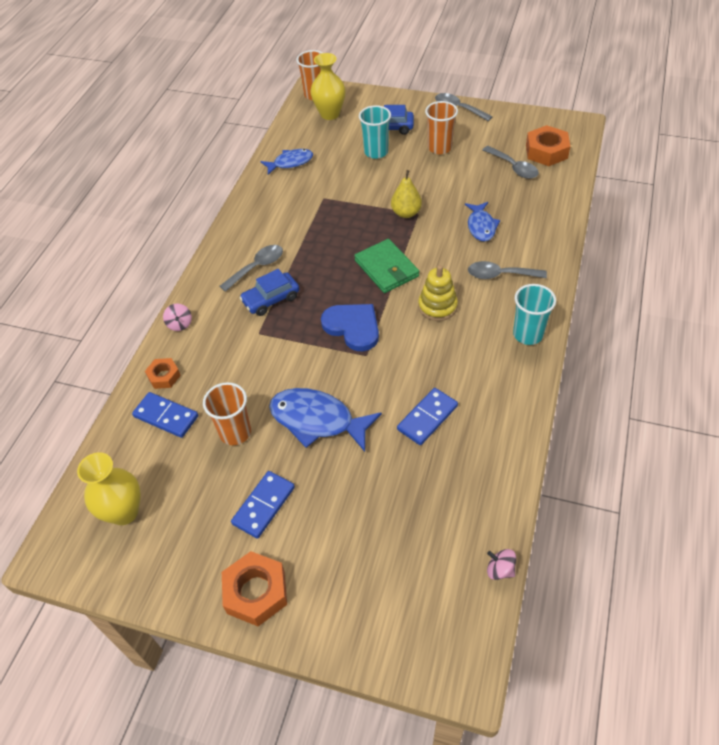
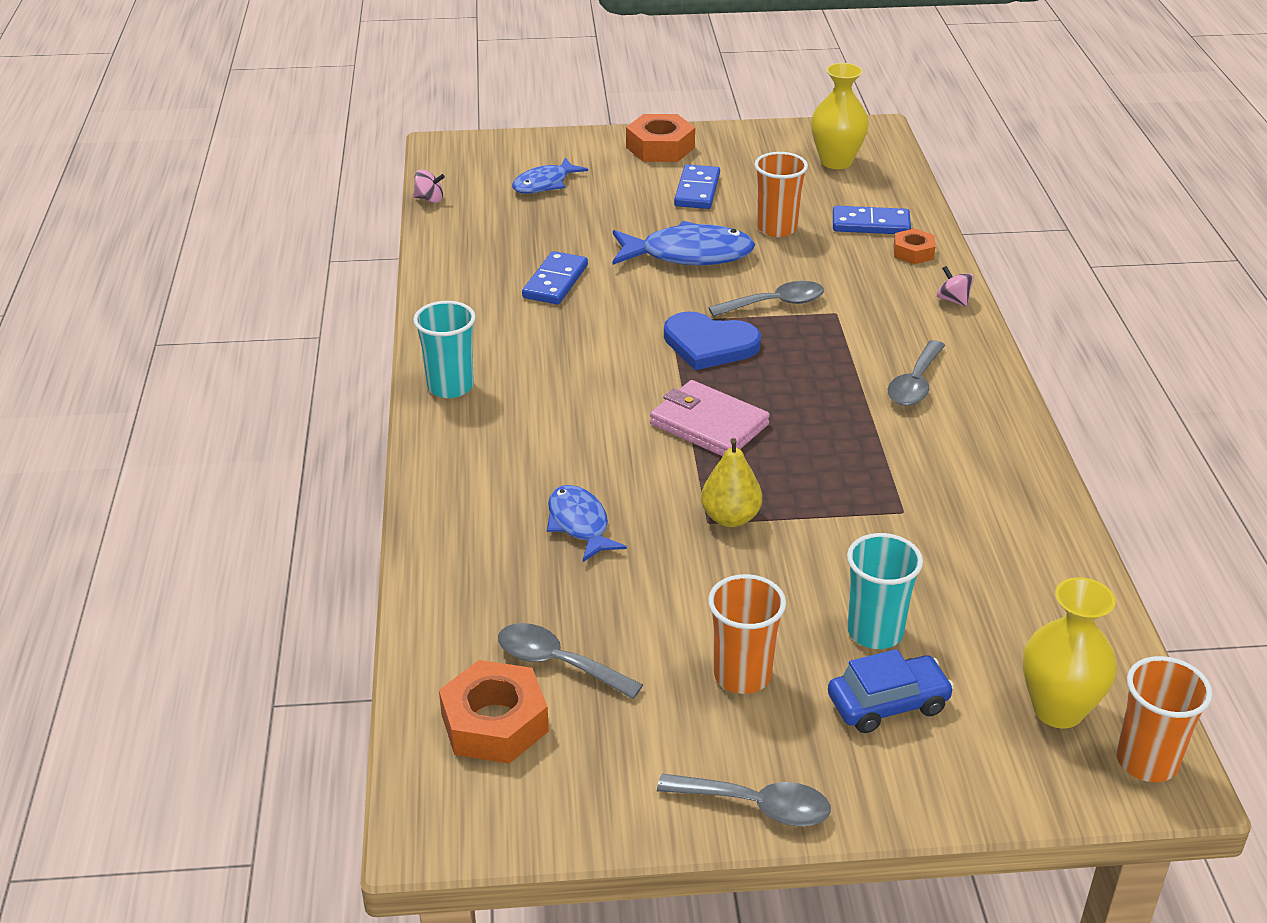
camera: 155 degrees right, 15 degrees down
(271, 299) = (854, 350): blue car -> none
(290, 163) = (1031, 566): blue fish -> blue fish (544, 184)
(386, 268) = (708, 424): green wallet -> pink wallet
(437, 306) = (599, 392): yellow stacking toy -> none
(500, 275) = (517, 454): grey spoon -> grey spoon (775, 304)

